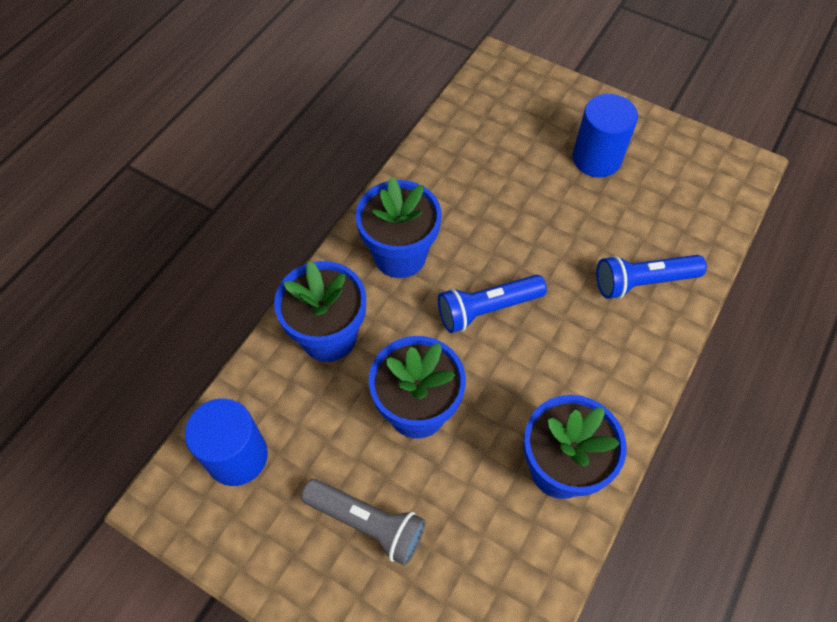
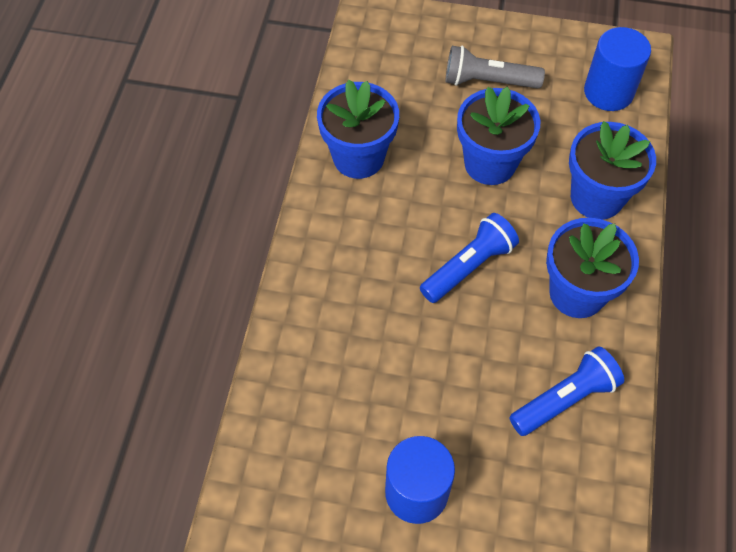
camera: 160 degrees right, 0 degrees up
(643, 282) = (326, 344): blue flashlight -> blue flashlight (564, 399)

